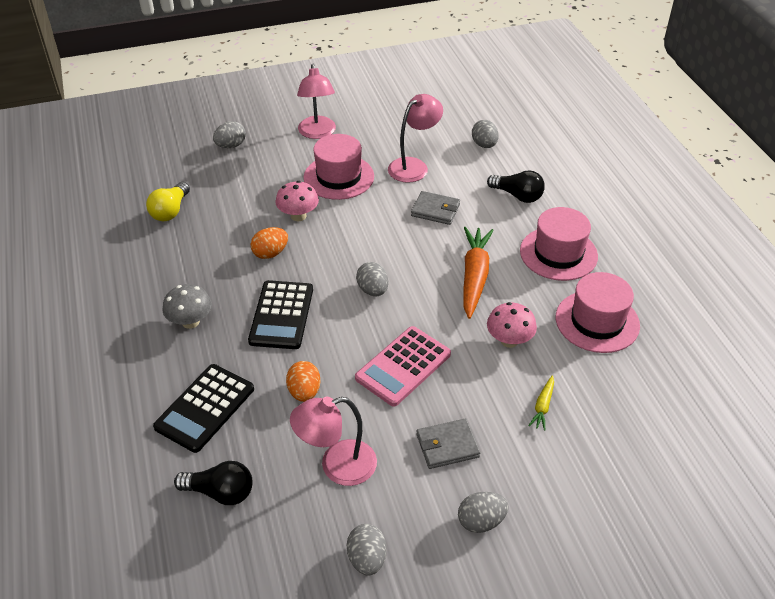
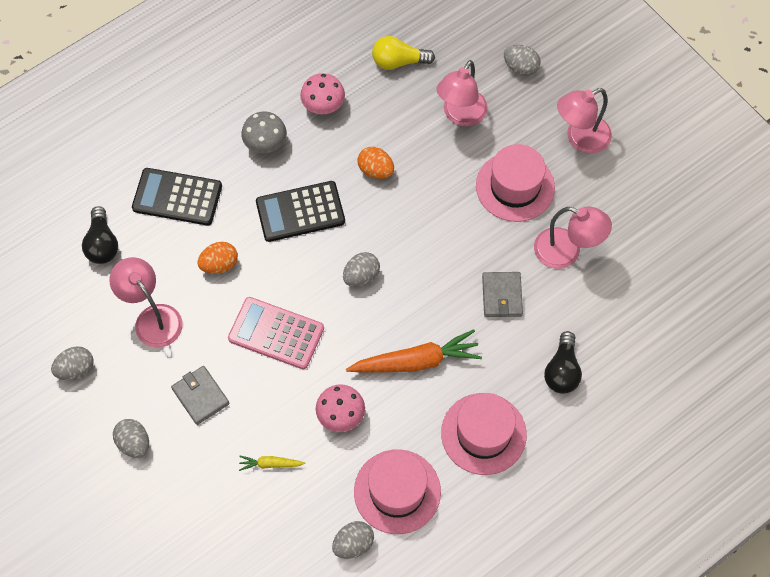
camera: 70 degrees right, 20 degrees up
(251, 189) = (460, 115): none -> pink lamp
(298, 216) = (438, 173): pink mushroom -> pink mushroom (323, 106)
(484, 145) = (639, 312): grey egg -> grey egg (353, 544)

